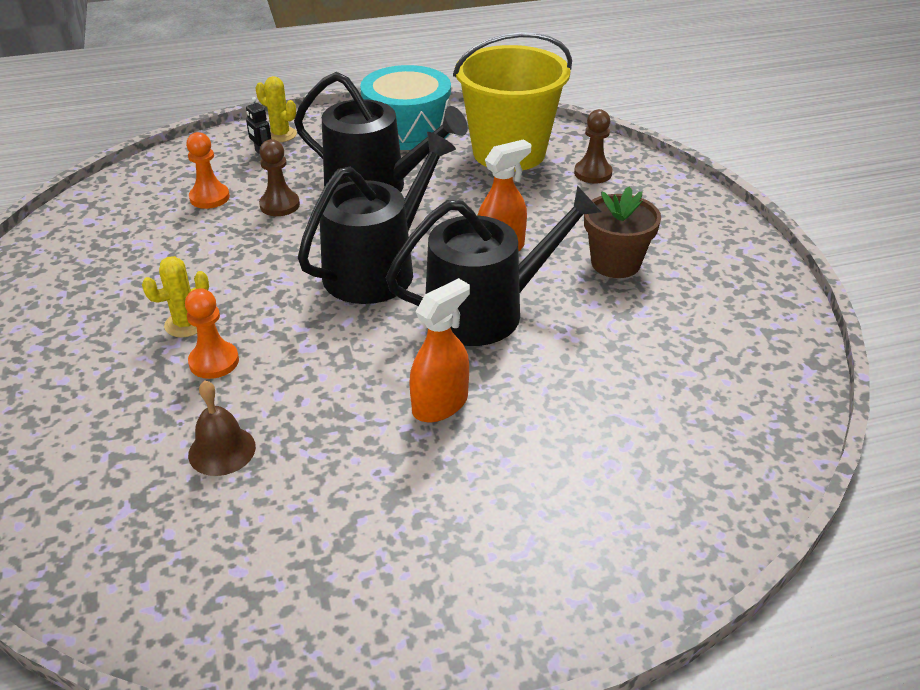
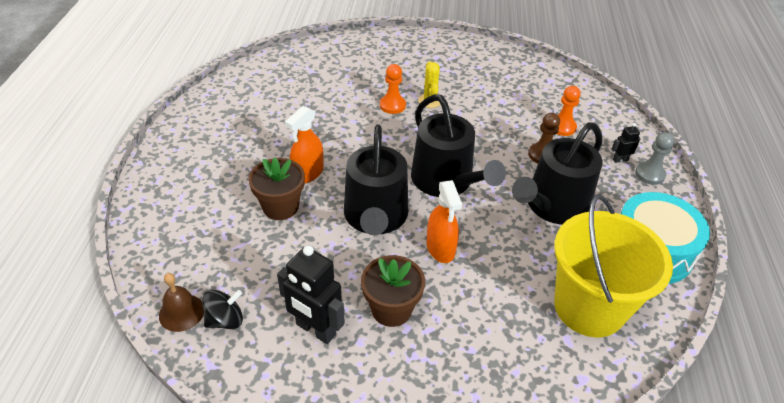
camera: 110 degrees right, 5 degrees up
(222, 450) = (327, 99): brown bell -> brown bell (181, 312)
(280, 135) = (650, 174): yellow cactus -> grey pawn
(440, 404) = (308, 173): orange spray bottle -> orange spray bottle turned 60 degrees clockwise
(530, 407) = (280, 207): none -> brown flower pot
(593, 173) = (534, 356): brown pawn -> none
(690, 308) = (315, 330): none -> black robot
(747, 383) = (225, 320): none -> black spinning top

